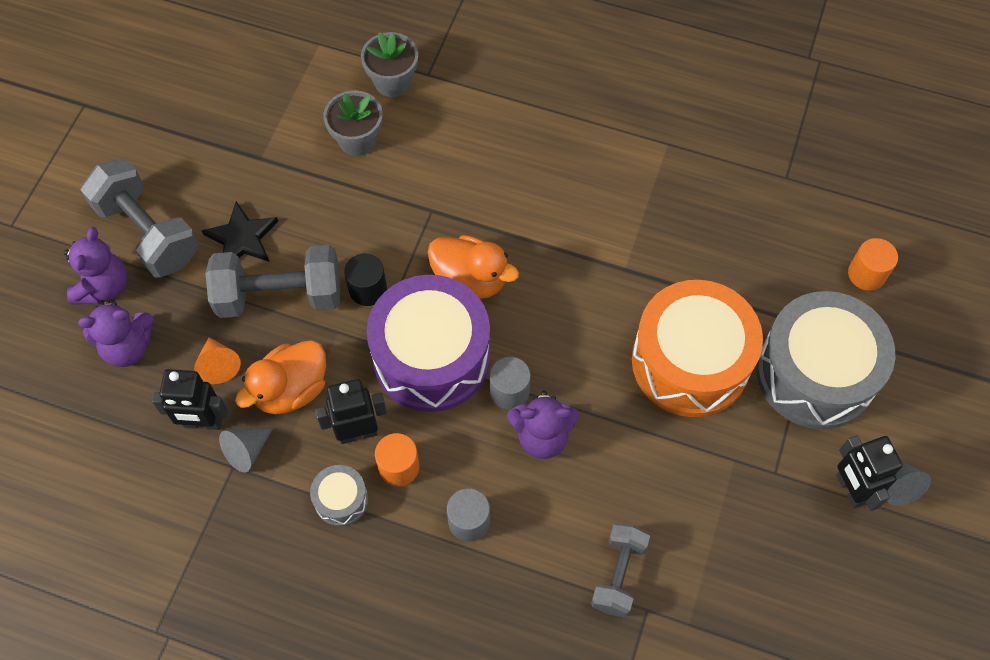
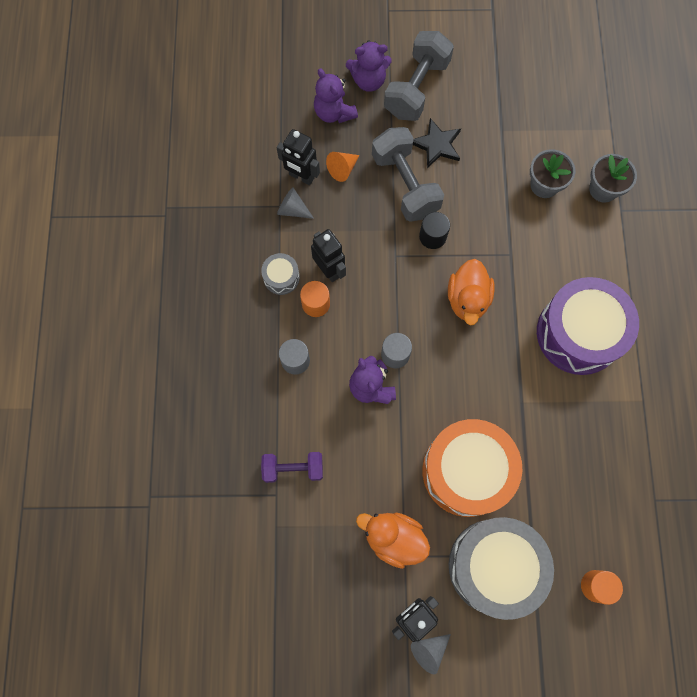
camera: 70 degrees right, 10 degrees up
(203, 423) = (301, 177): black robot -> black robot turned 45 degrees counterclockwise
(291, 390) = (343, 218): orange duck -> orange duck (393, 538)
(431, 357) = (400, 295): purple drum -> purple drum (578, 333)
(618, 574) = (293, 468): grey dumbbell -> purple dumbbell

